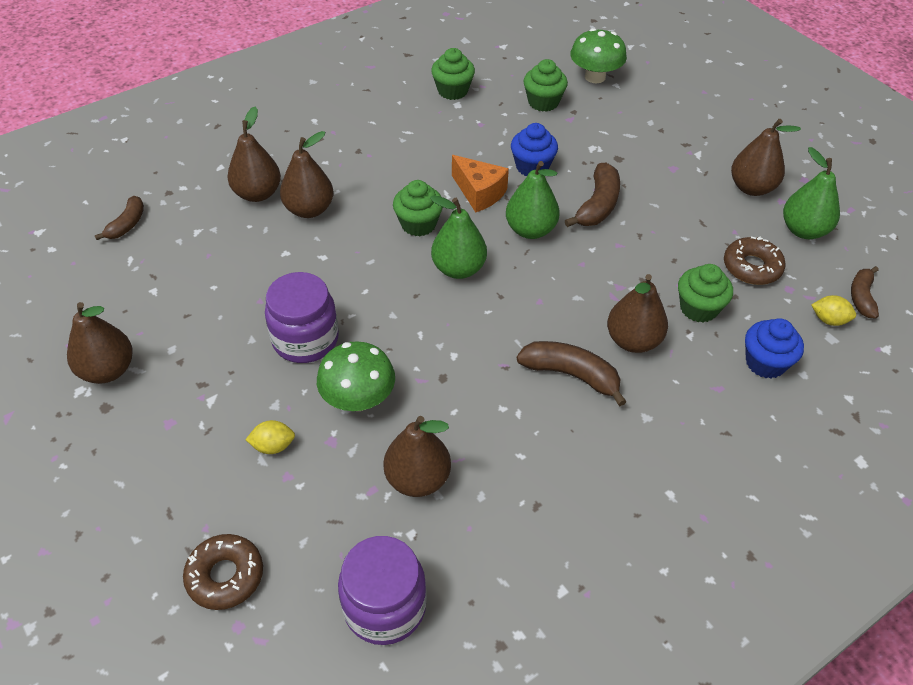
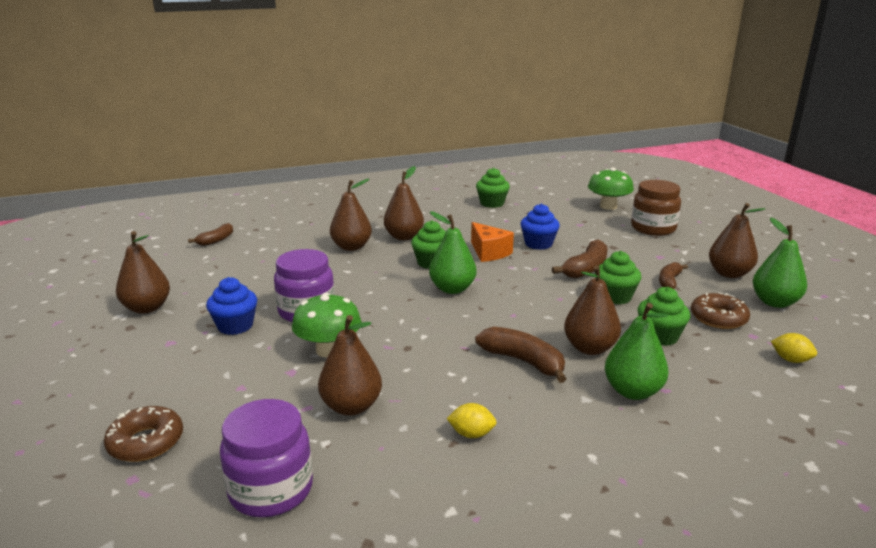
camera: 15 degrees right, 25 degrees down
(257, 193) = (318, 236): brown pear -> brown pear (404, 237)
(273, 446) = (241, 367): yellow lemon -> yellow lemon (471, 434)
(530, 230) = (522, 275): green pear -> green pear (632, 391)
(543, 102) = (561, 214): green cupcake -> green cupcake (615, 297)
(655, 114) = (653, 228): none -> brown jar
(765, 363) = (718, 379): blue cupcake -> blue cupcake (235, 326)
(861, 297) = (828, 349): brown banana -> brown banana (669, 281)

